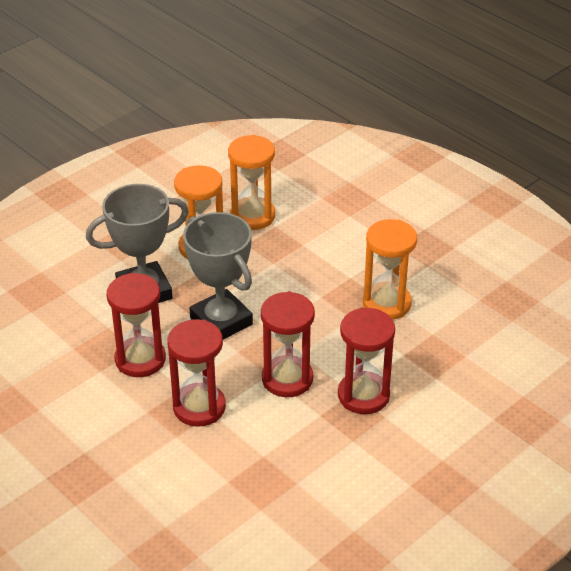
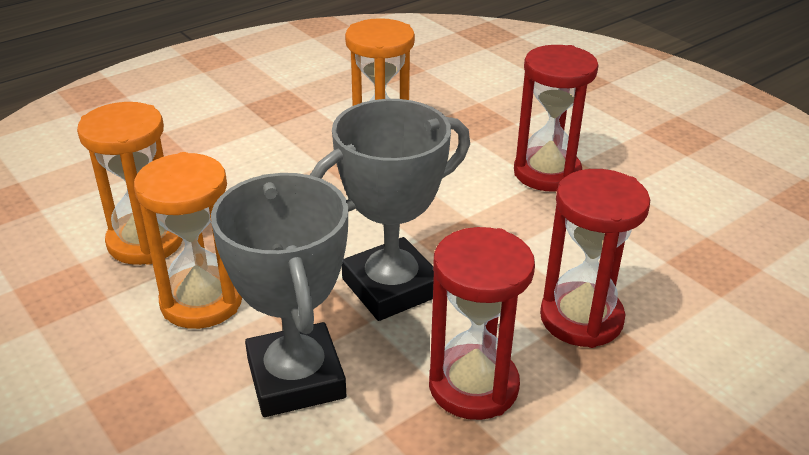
camera: 85 degrees left, 5 degrees down
(287, 379) = (519, 230): red hourglass -> none

